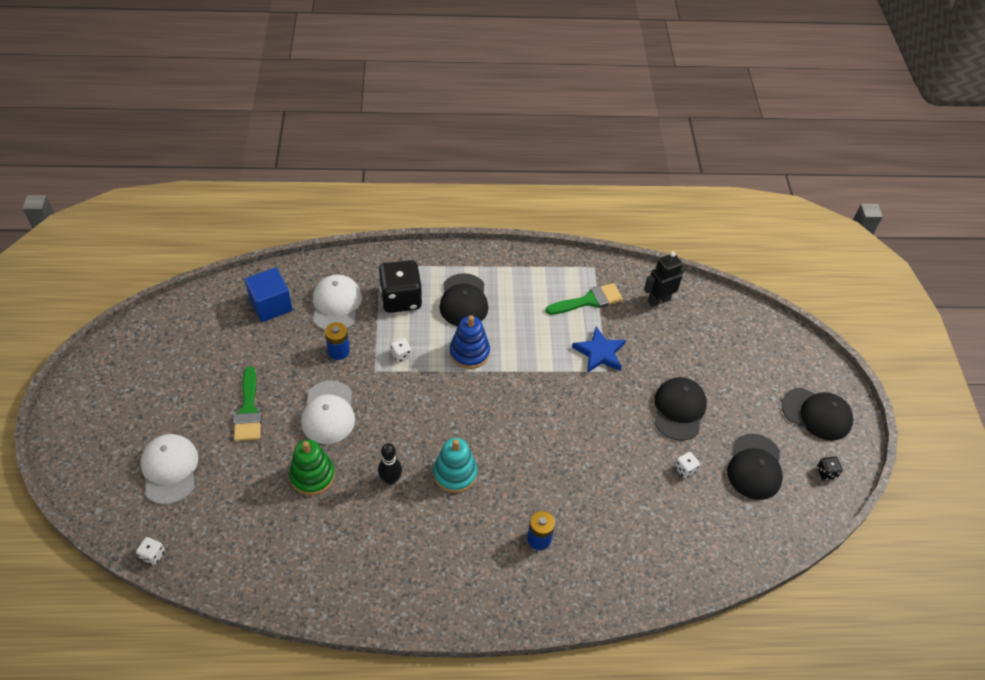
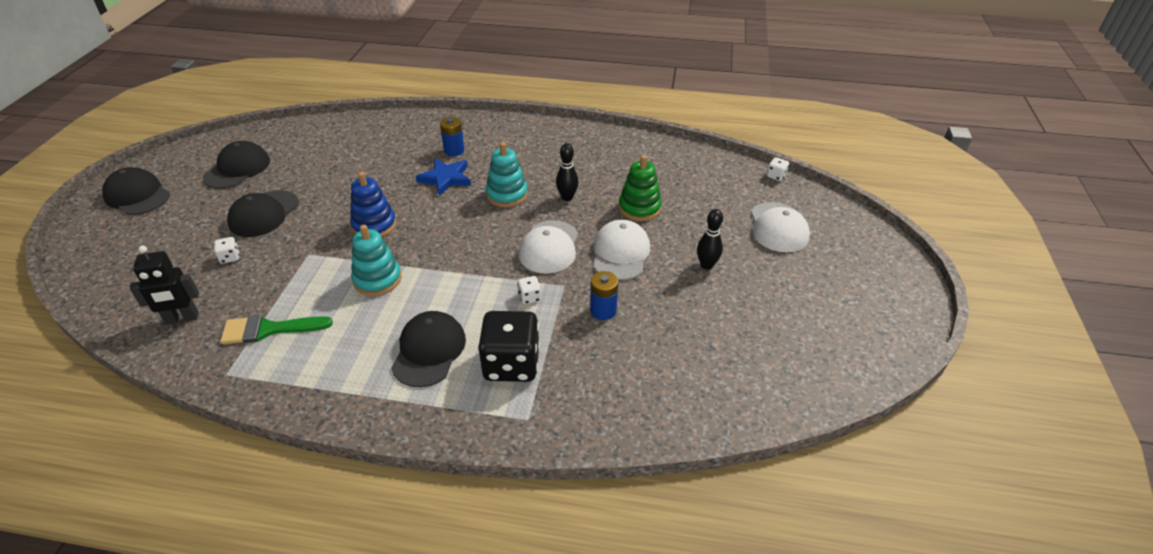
camera: 165 degrees left, 10 degrees down
(248, 410) = (706, 265): green brush -> black bowling pin
(271, 305) = (689, 379): blue cube -> none
(336, 305) = (600, 368): white cap -> white cap (549, 247)
(469, 352) = (449, 290): blue stacking toy -> blue stacking toy (374, 225)
(533, 354) = (377, 279): none -> turquoise stacking toy
(599, 353) = (302, 271): blue star -> blue star (446, 178)
(685, 469) = (299, 174): white dice -> white dice (230, 257)
(826, 472) = (181, 159): black dice -> none

